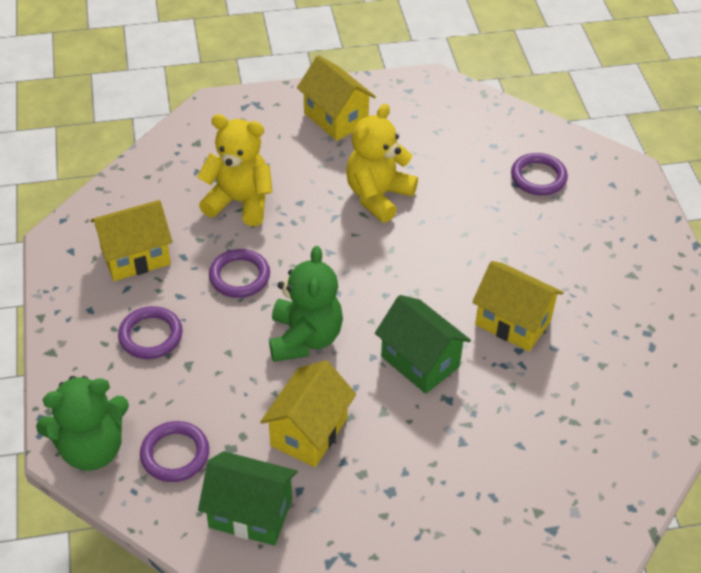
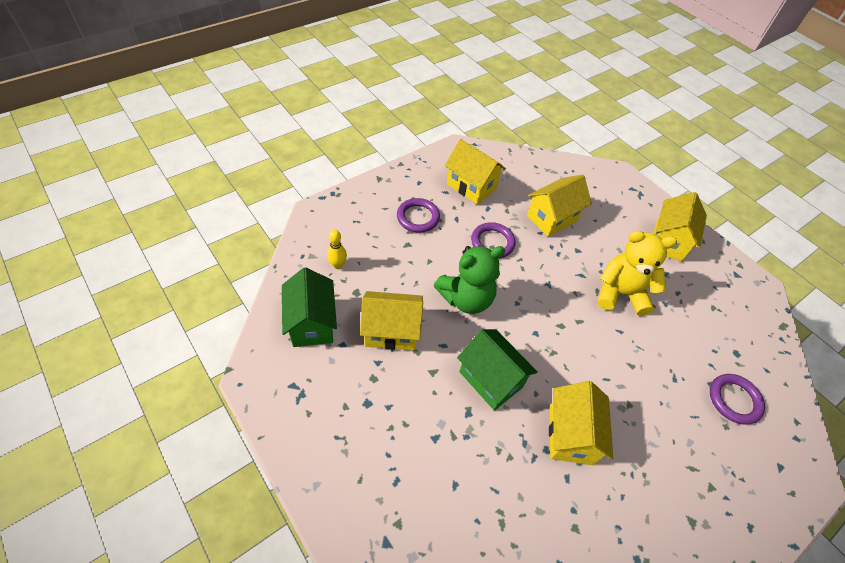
camera: 60 degrees right, 5 degrees up
(92, 448) = (322, 224): green teddy bear -> none
(175, 454) = (338, 265): purple ring -> yellow bowling pin
(240, 202) = (552, 218): yellow teddy bear -> yellow house
(420, 362) = (490, 379): green house -> green house turned 60 degrees counterclockwise

